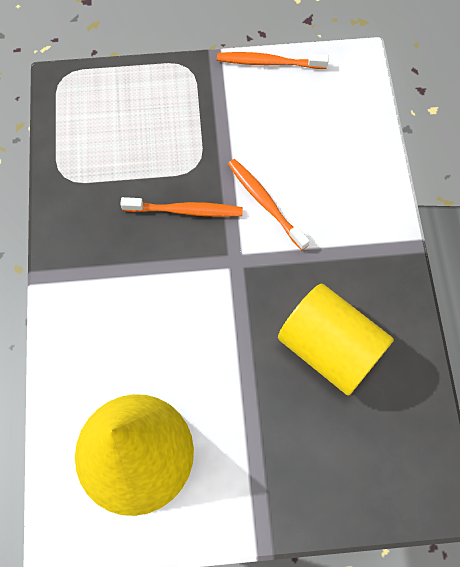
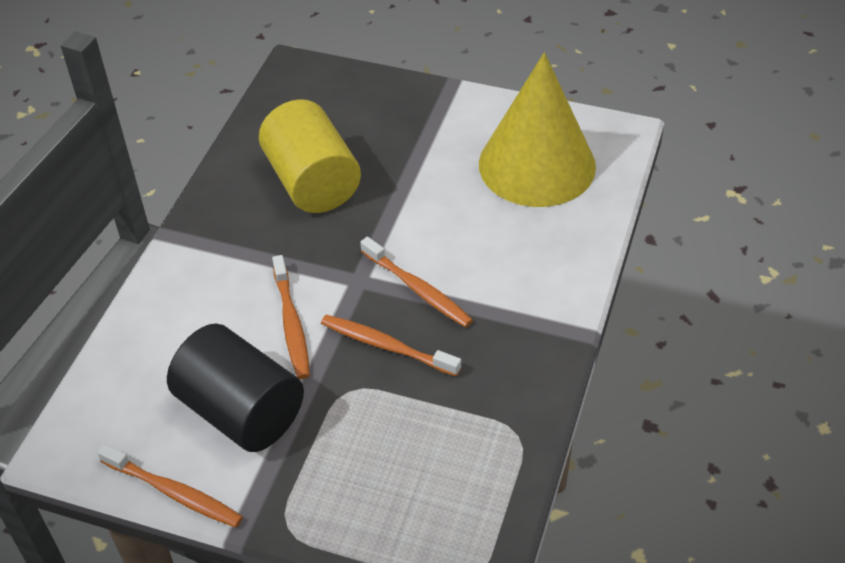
camera: 155 degrees left, 20 degrees down
(184, 269) = (418, 289): none -> orange toothbrush
(260, 126) = (241, 411): none -> black cylinder

